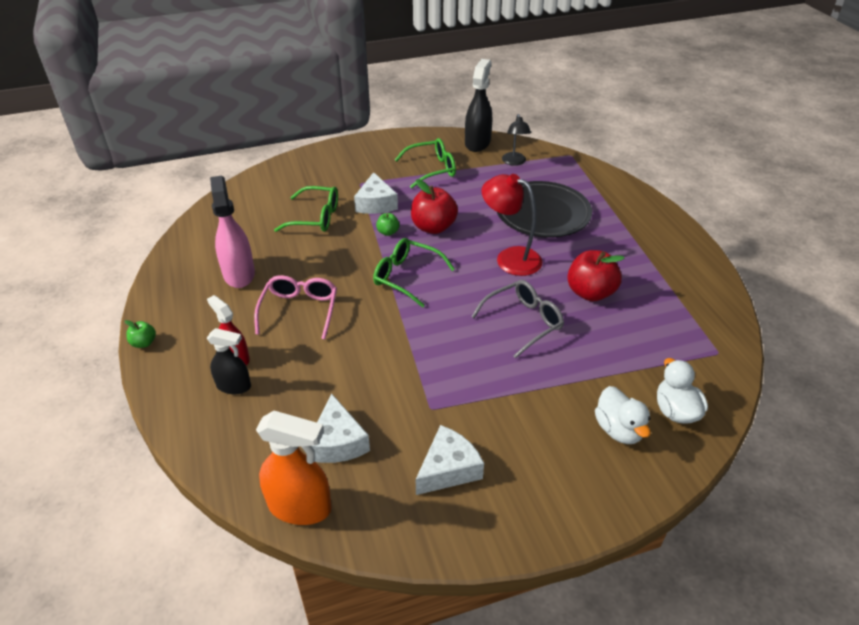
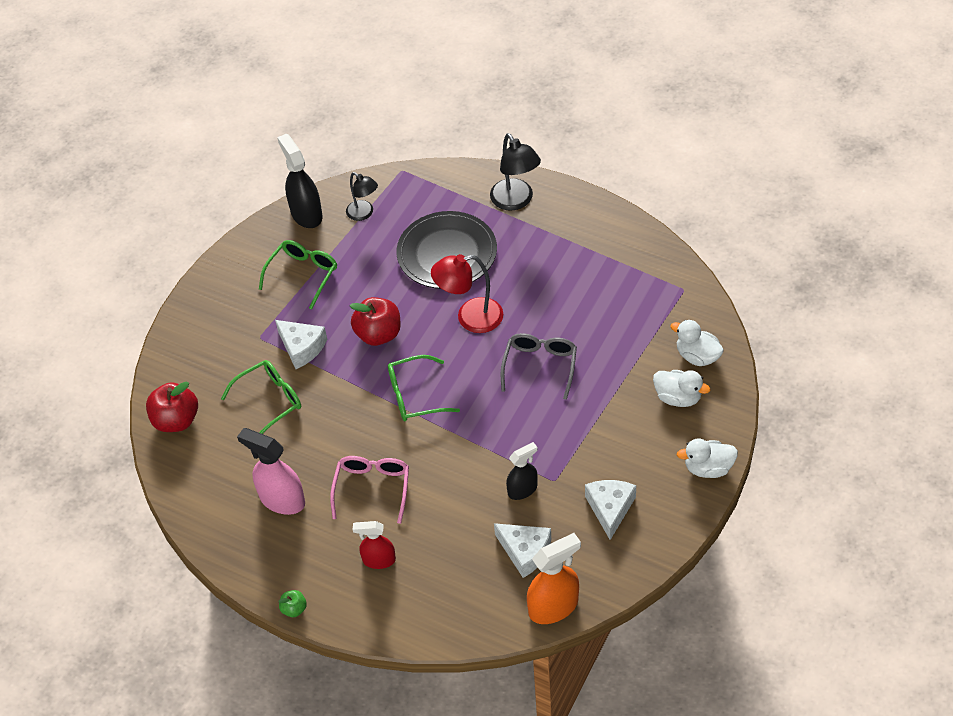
camera: 40 degrees left, 10 degrees up
(234, 386) = (407, 578): black spray bottle -> black spray bottle (522, 489)
(299, 310) = (372, 488): pink glasses -> pink glasses turned 45 degrees clockwise
(388, 232) = (348, 367): green apple -> none
(581, 512) = (708, 468): none -> white duck
(590, 293) = (558, 304): red apple -> red apple (176, 420)
(634, 214) = (516, 201): none -> black lamp

